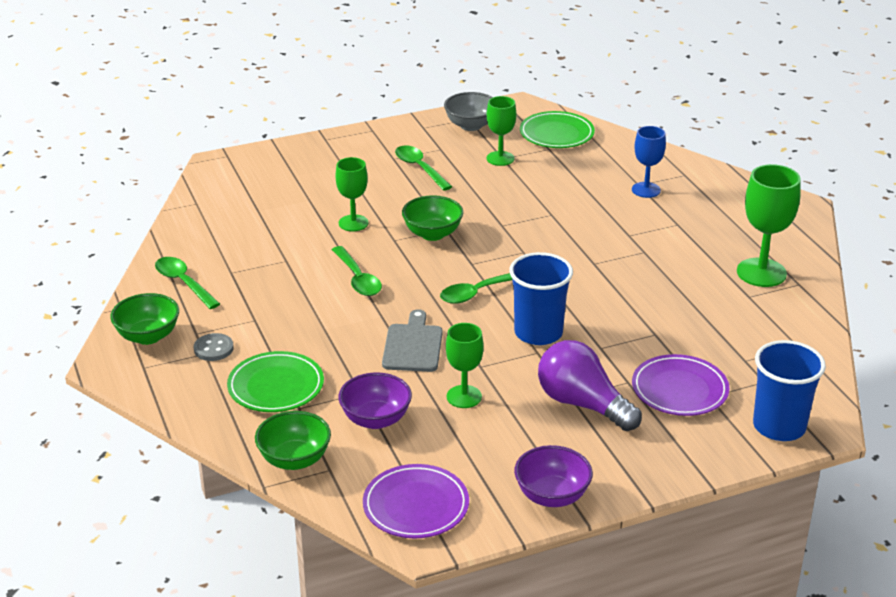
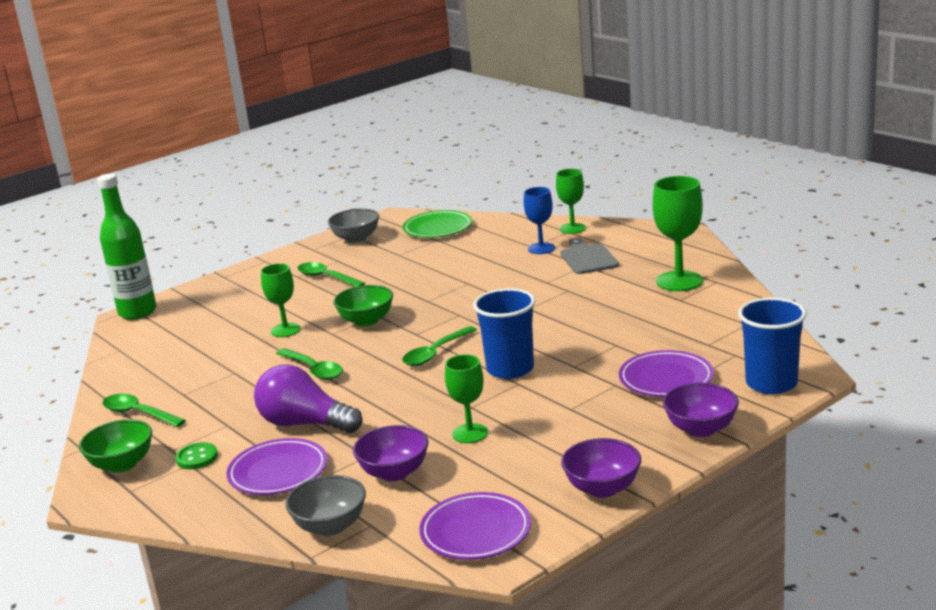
camera: 15 degrees left, 10 degrees down
(213, 349) = (197, 458): grey button -> green button
(229, 161) = (137, 312): none -> green bottle
(276, 387) = (278, 472): green plate -> purple plate
(294, 460) = (330, 526): green bowl -> grey bowl
(413, 345) = (397, 407): grey cutting board -> grey cutting board (588, 258)
(500, 158) = (397, 255): green goblet -> green goblet (572, 228)
(582, 404) = (585, 411): purple light bulb -> purple light bulb (305, 424)
(679, 458) = (701, 429): none -> purple bowl

